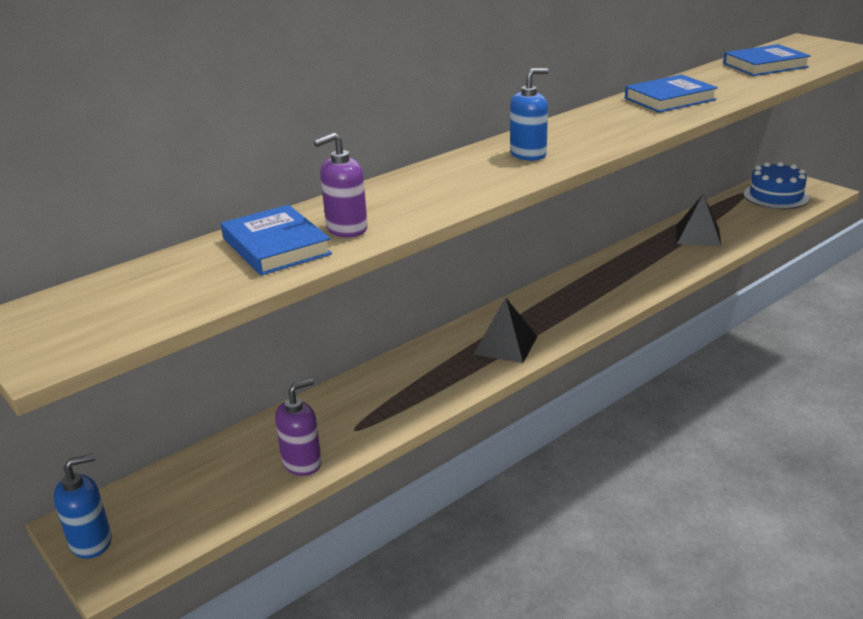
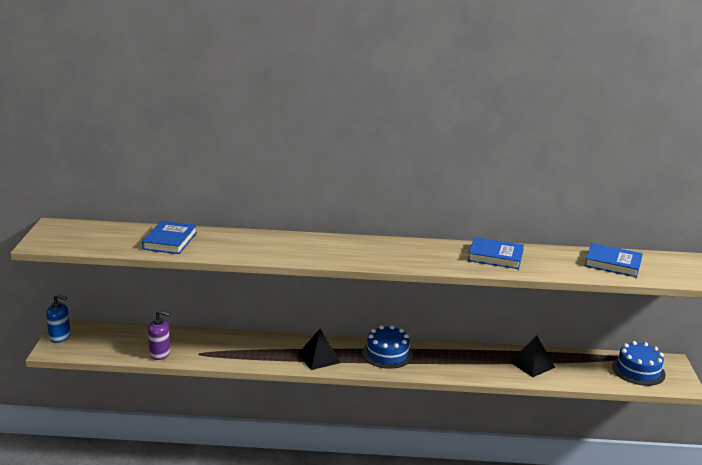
camera: 40 degrees right, 5 degrees down
(346, 229) = (206, 247): purple soap dispenser -> none
(528, 154) = (349, 251): blue soap dispenser -> none
(563, 299) = (387, 354): none -> blue cake

